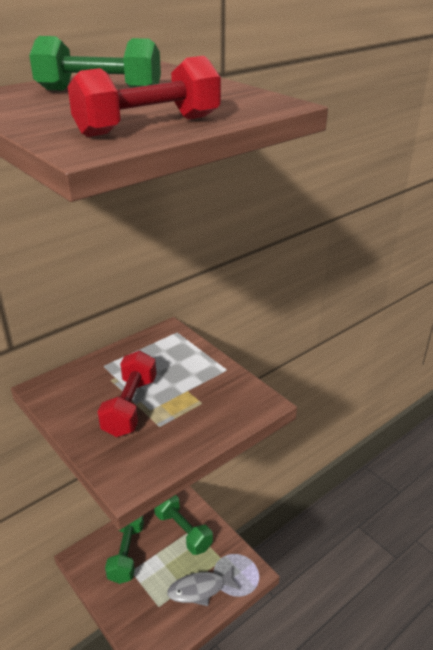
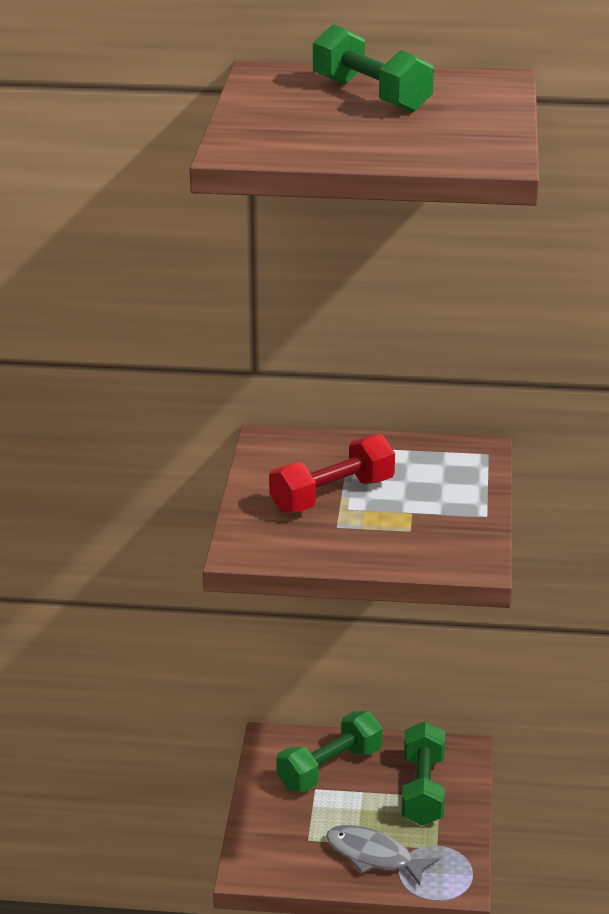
camera: 45 degrees right, 5 degrees down
(149, 126) = (326, 147): red dumbbell -> none

